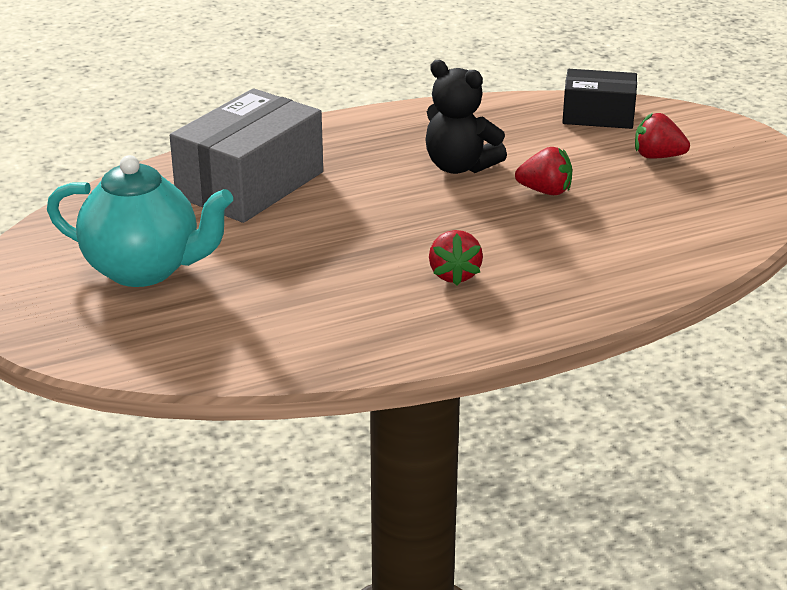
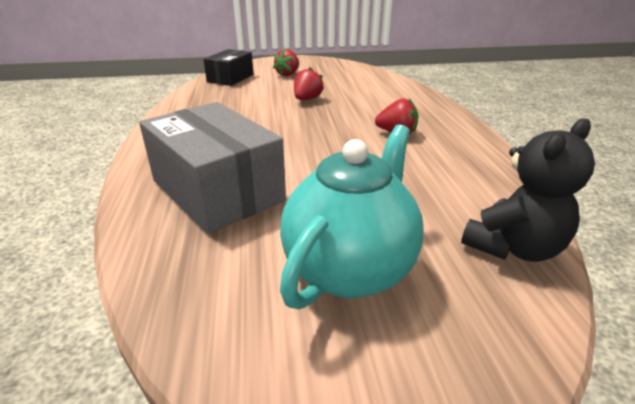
camera: 75 degrees left, 0 degrees up
(459, 166) = (258, 115): black teddy bear -> black teddy bear (513, 248)

